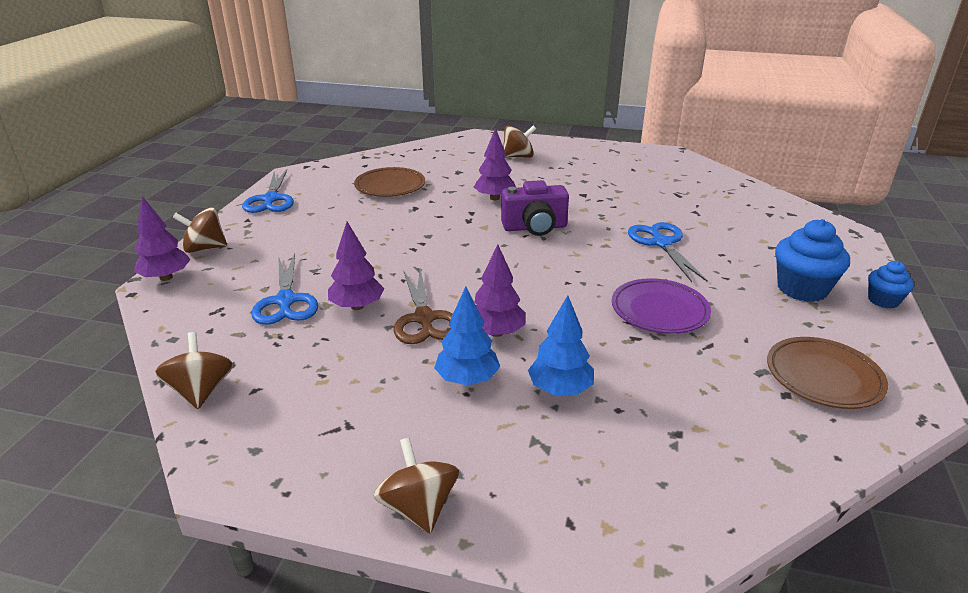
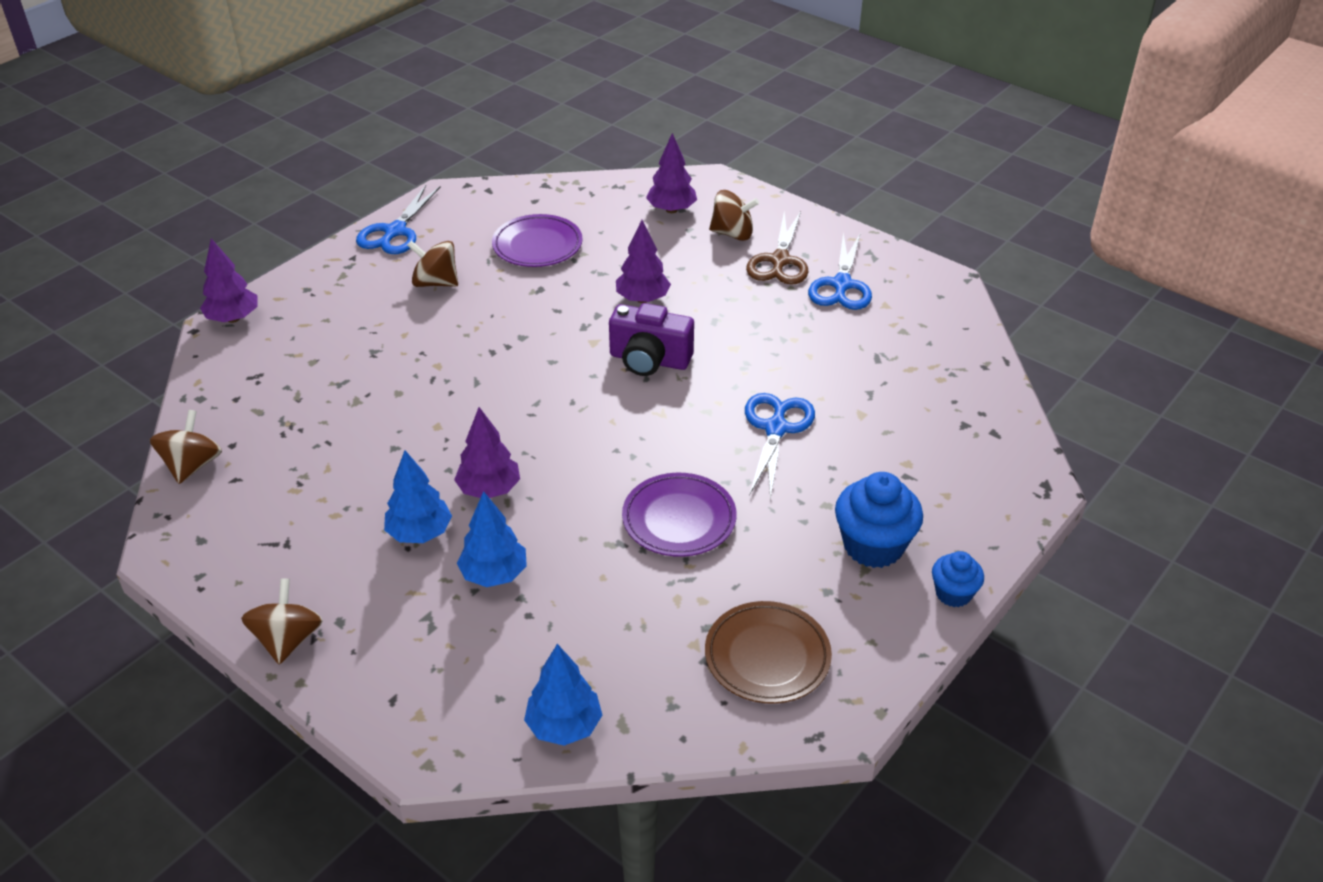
camera: 25 degrees right, 10 degrees up
(205, 248) = (289, 288): brown spinning top -> brown spinning top (435, 282)
(286, 301) = (322, 384): blue scissors -> blue scissors (841, 285)
(357, 306) = (382, 413): purple tree -> purple tree (671, 210)
(390, 186) = (537, 246): brown plate -> purple plate
(424, 318) = (434, 449): brown scissors -> brown scissors (780, 261)
(740, 485) = (564, 726): none -> blue tree

